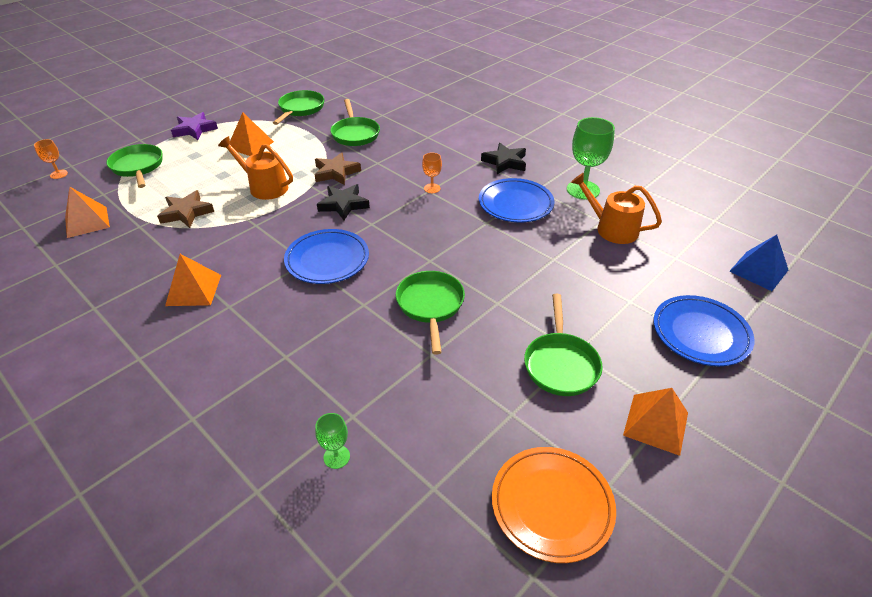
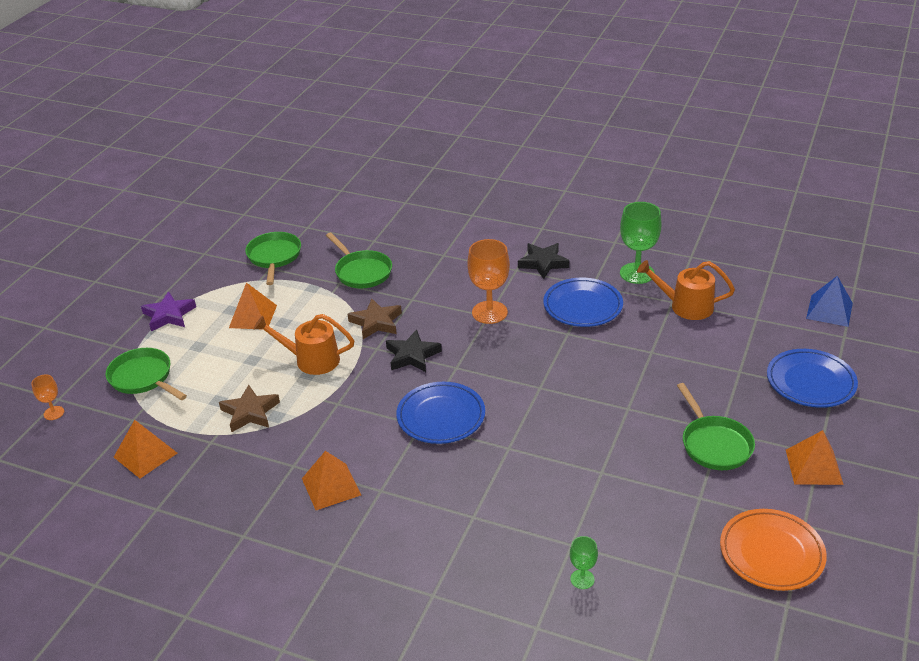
camera: 20 degrees left, 5 degrees down
(430, 305) = (570, 429): green pan -> none
(432, 188) = (489, 312): orange goblet -> orange goblet, size x1.95

